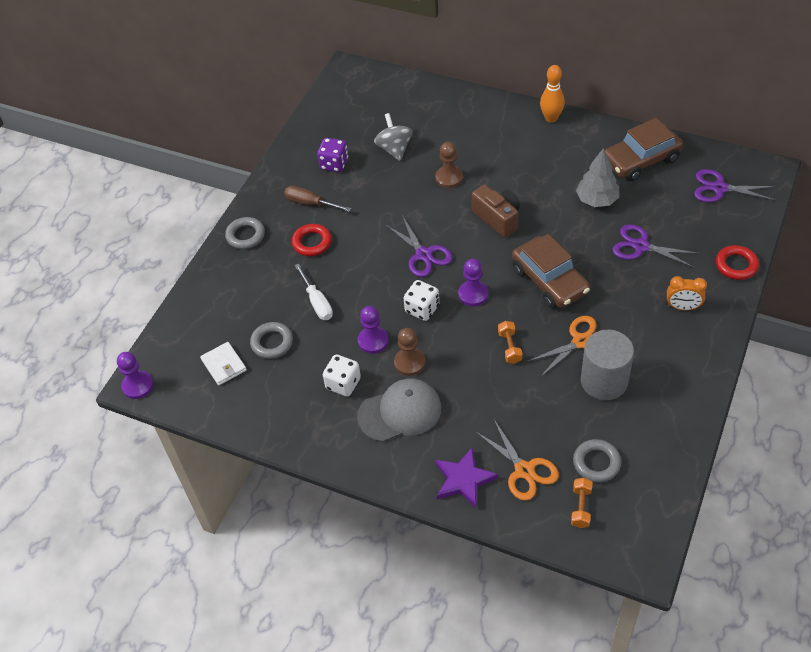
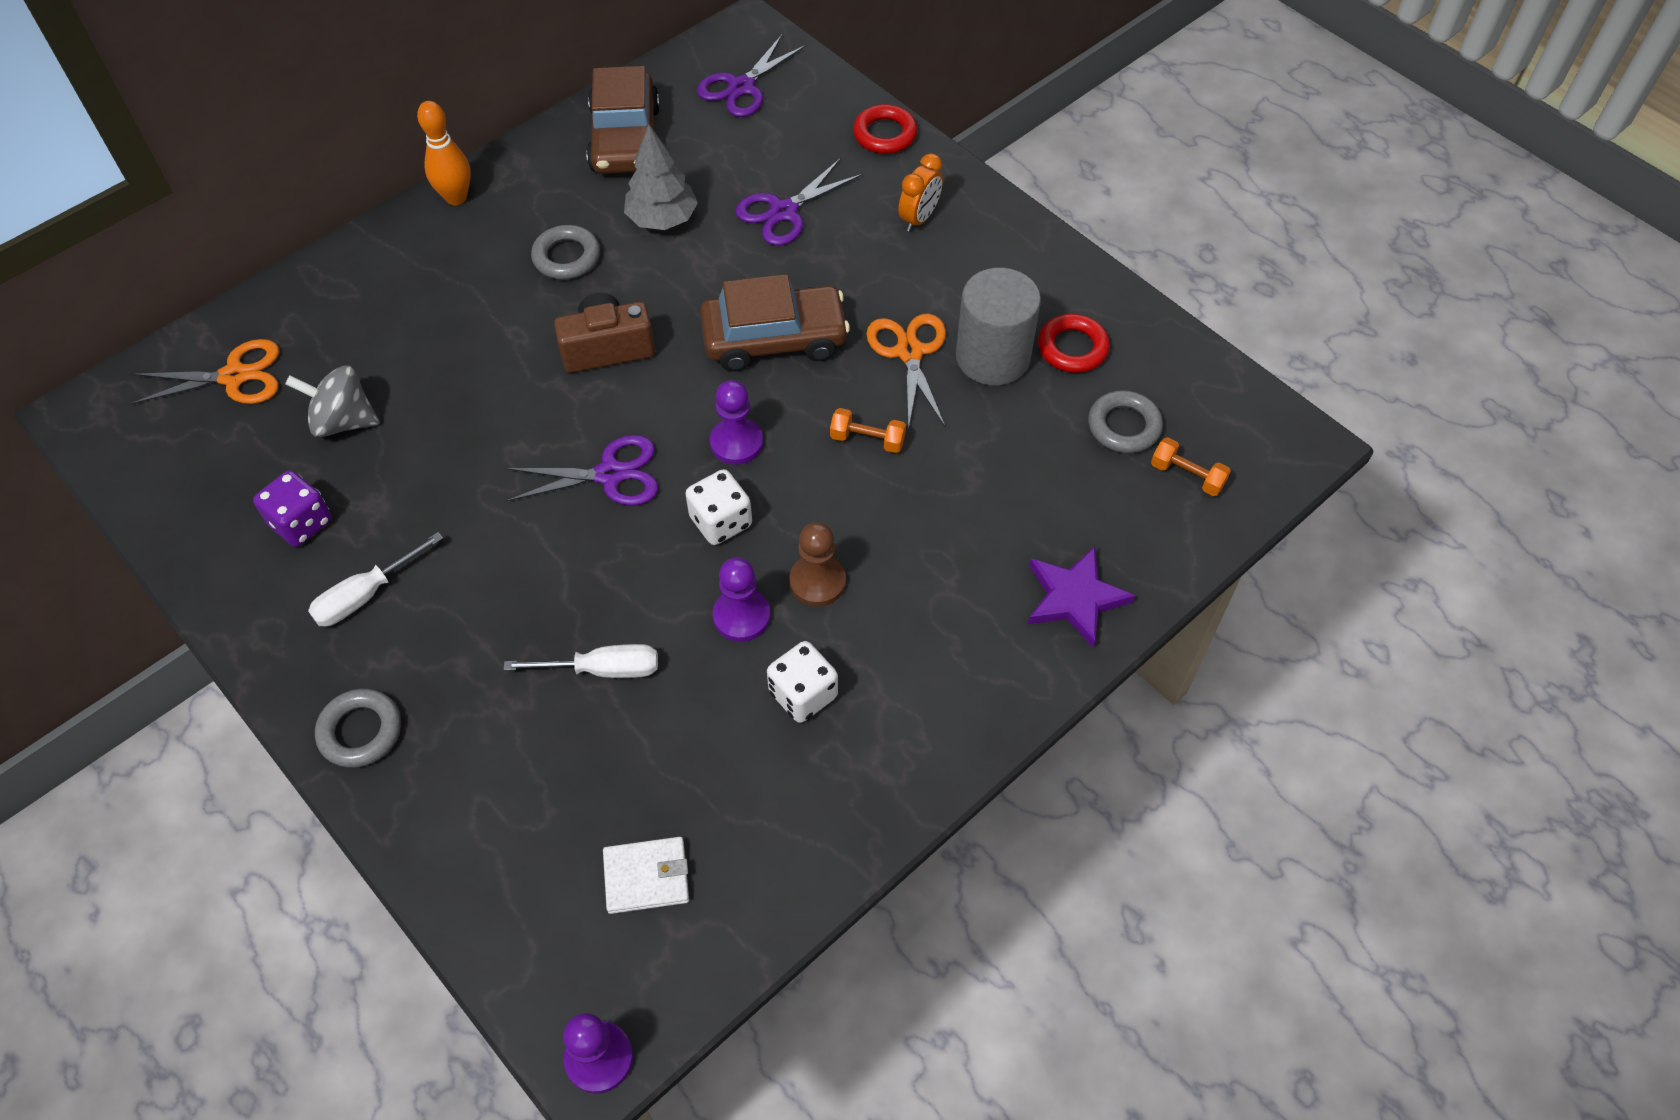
camera: 70 degrees left, 5 degrees up
(272, 343) = (647, 775): grey ring -> grey ring (566, 257)
(310, 203) = (365, 595): brown screwdriver -> white screwdriver
(312, 242) = (461, 627): red ring -> red ring (1072, 348)
(400, 412) = (907, 633): grey cap -> none
(449, 178) = (472, 374): brown pawn -> none
(524, 470) = (1095, 515): orange scissors -> orange scissors (234, 377)

